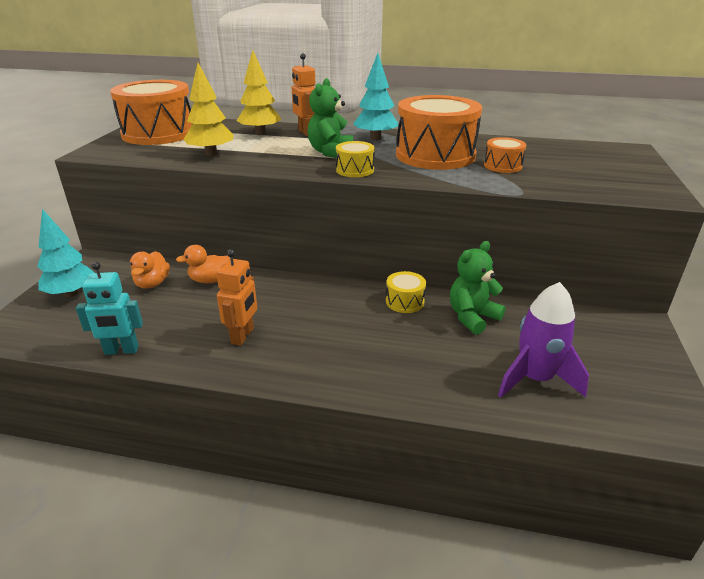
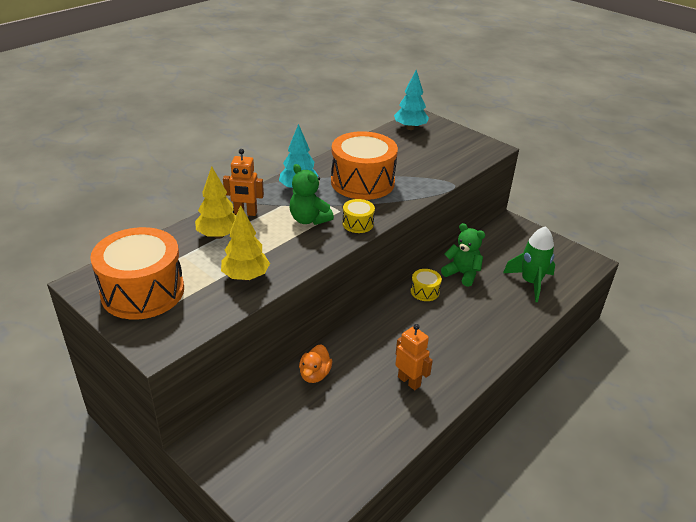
camera: 60 degrees left, 5 degrees up
(71, 293) = (260, 471): turquoise tree -> turquoise tree (410, 128)
(121, 350) = (381, 453): turquoise robot -> none
(152, 283) = (289, 412): orange duck -> none
(472, 317) = (462, 274): green teddy bear -> green teddy bear turned 135 degrees clockwise
(502, 166) = (406, 169): orange drum -> none
(535, 379) = (530, 282): purple rocket -> green rocket

